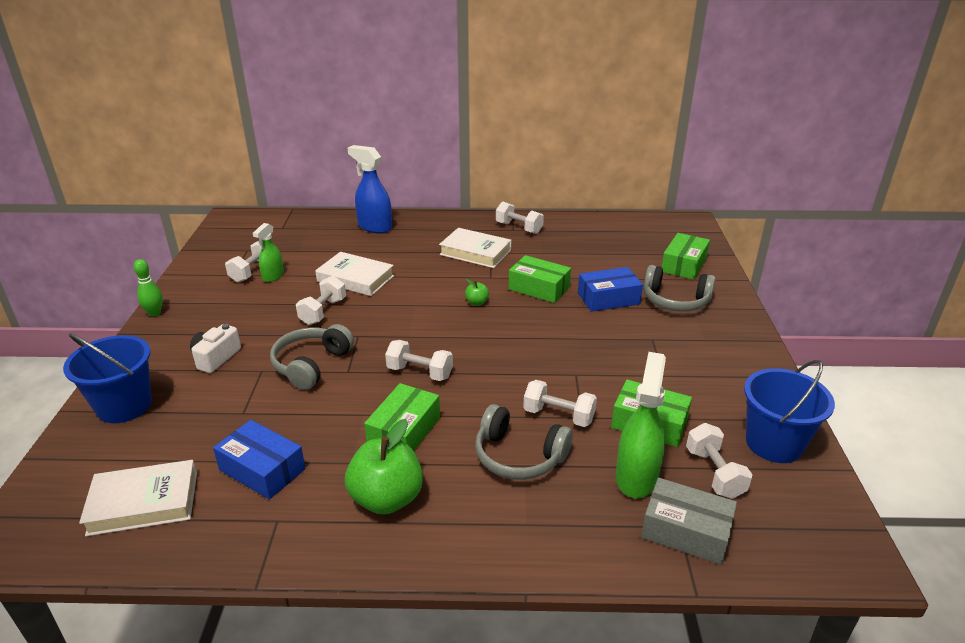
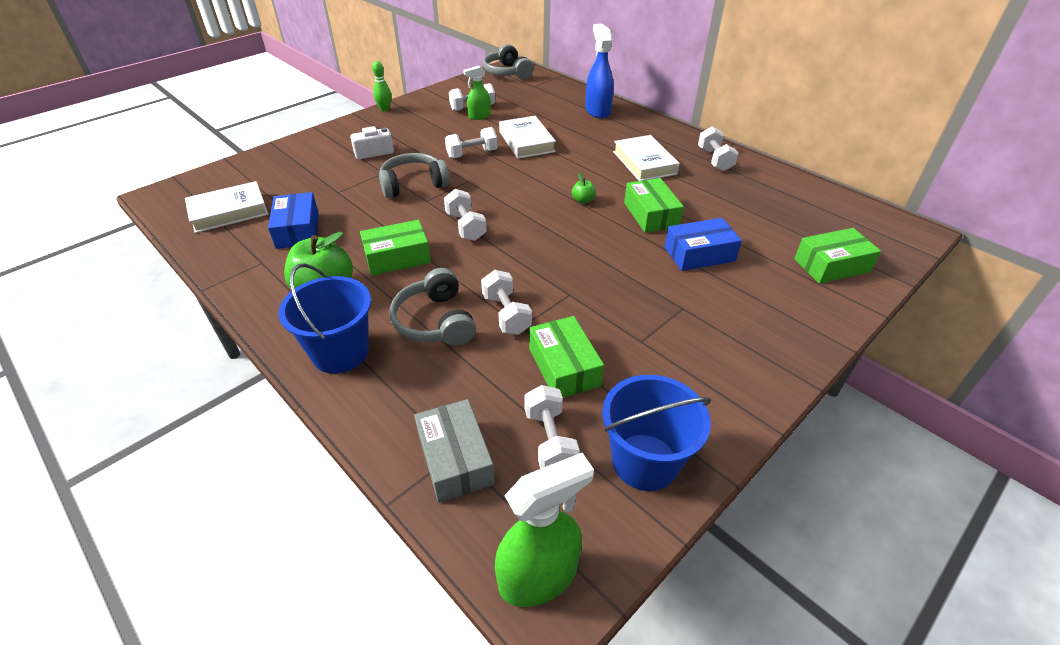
camera: 45 degrees right, 10 degrees up
(124, 406) = (296, 155): blue bucket -> blue bucket (340, 352)
(144, 503) = (229, 212): white book -> white book turned 60 degrees counterclockwise
(608, 298) = (699, 254): blue box -> blue box turned 45 degrees counterclockwise
(636, 477) = (487, 395): green spray bottle -> green spray bottle (539, 576)
(675, 301) = (763, 290): grey headphones -> grey headphones (507, 72)
(714, 473) = (550, 441): white dumbbell -> white dumbbell turned 45 degrees counterclockwise

